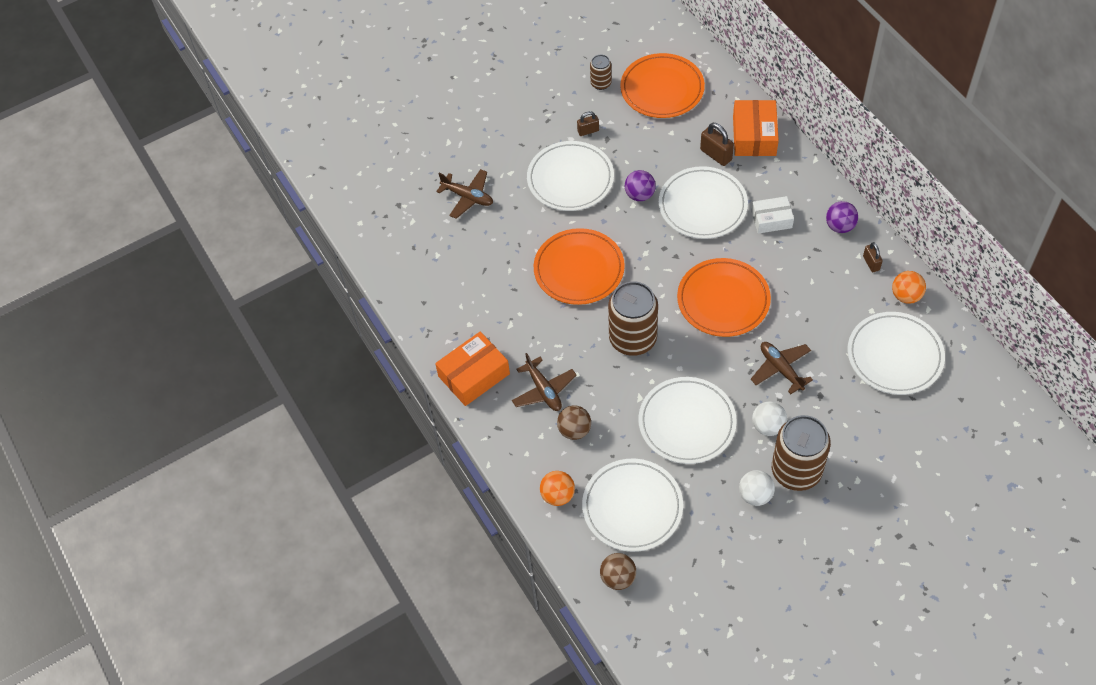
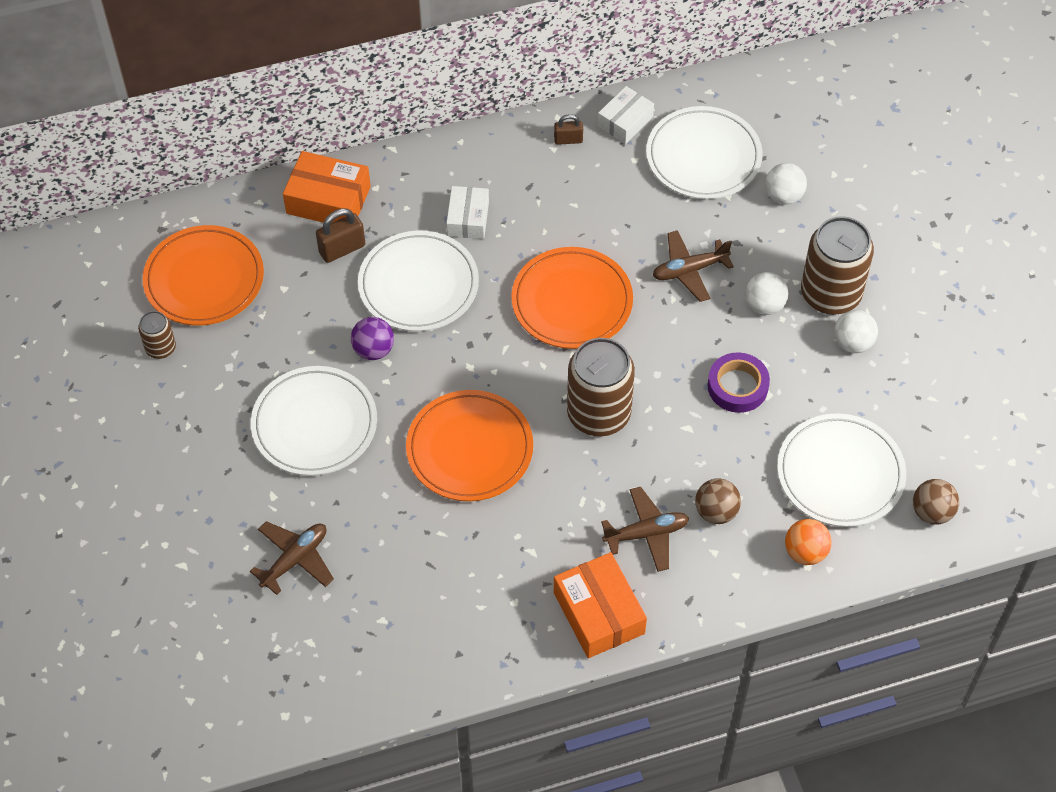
camera: 80 degrees left, 0 degrees up
(588, 131) = (239, 383): brown padlock -> none
(687, 423) = (737, 386): white plate -> purple tape
(840, 226) = (503, 154): purple ball -> none
(880, 419) = (783, 196): none -> white ball
(906, 296) = (625, 121): orange ball -> white box

